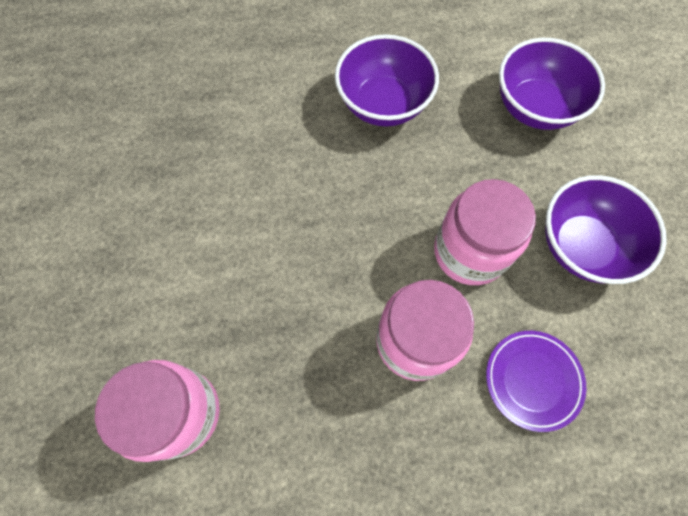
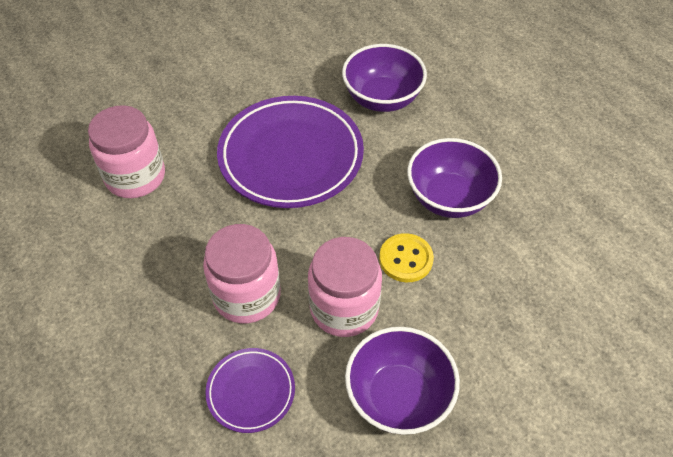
camera: 65 degrees right, 15 degrees down
(250, 223) = (291, 156): none -> purple plate
(437, 173) = (406, 259): none -> yellow button
(535, 107) = (525, 314): purple bowl -> purple bowl (382, 98)

